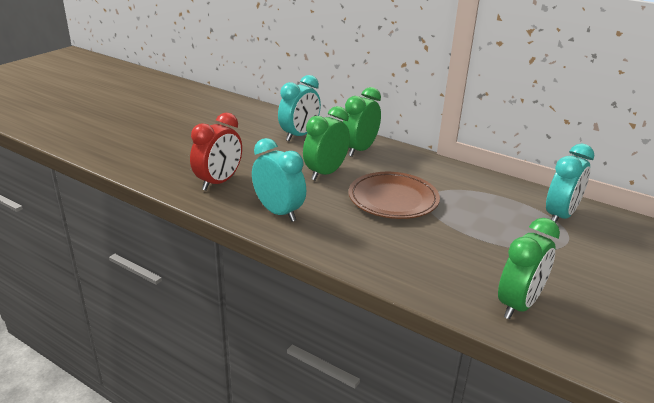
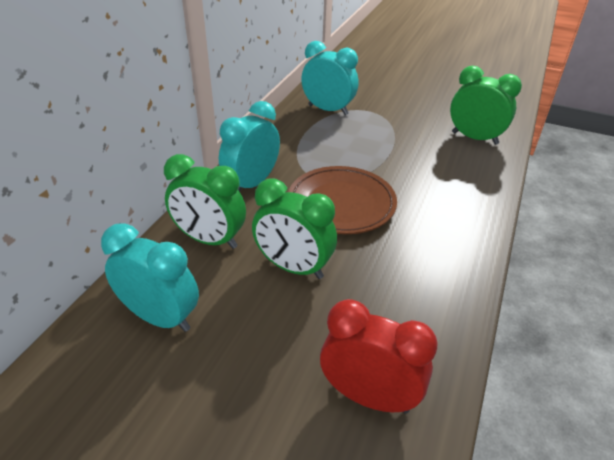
camera: 100 degrees left, 10 degrees up
(278, 212) = (421, 300): turquoise clock -> turquoise clock (252, 184)

